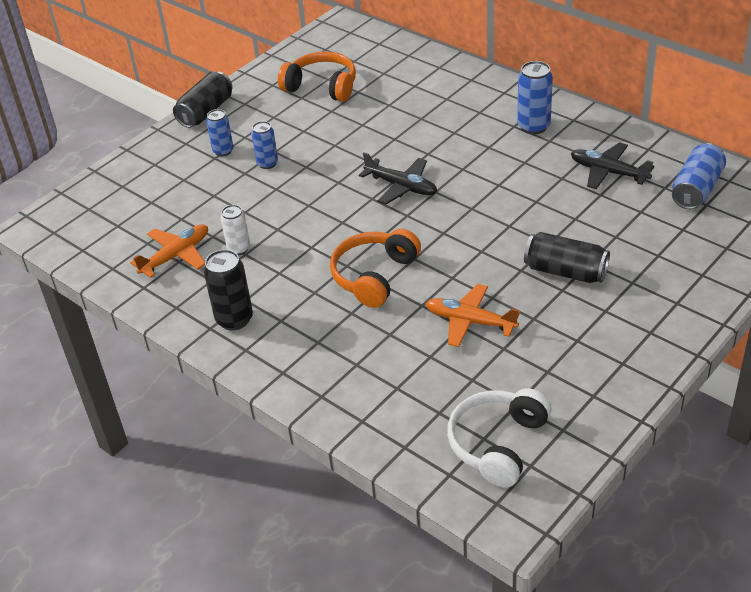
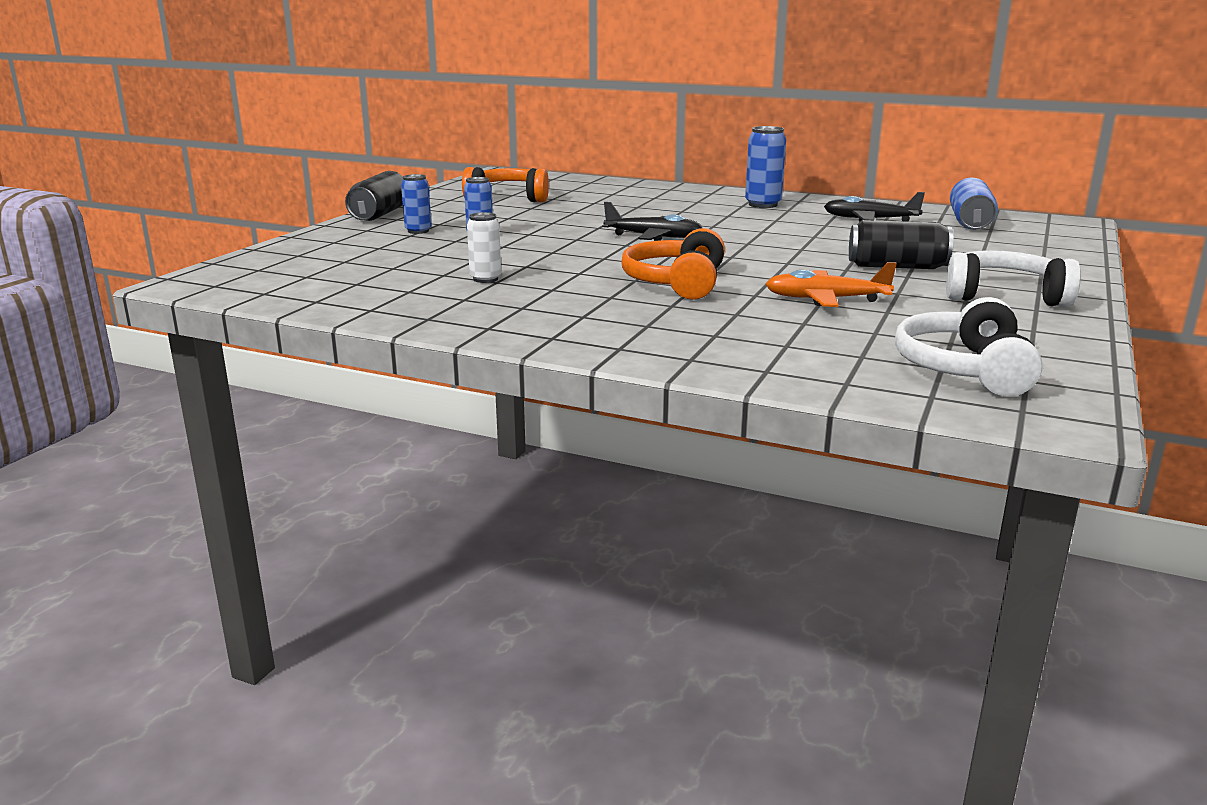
camera: 20 degrees left, 20 degrees down
(176, 256) = (402, 288): orange plane -> none
(234, 319) = (518, 320): black can -> none
(614, 337) = (1004, 296): none -> white headphones

